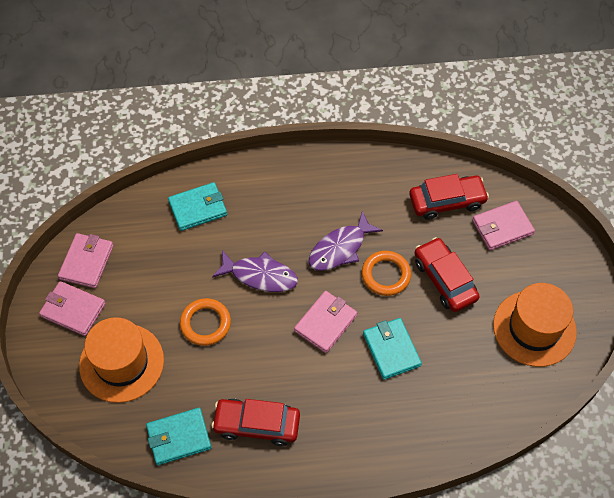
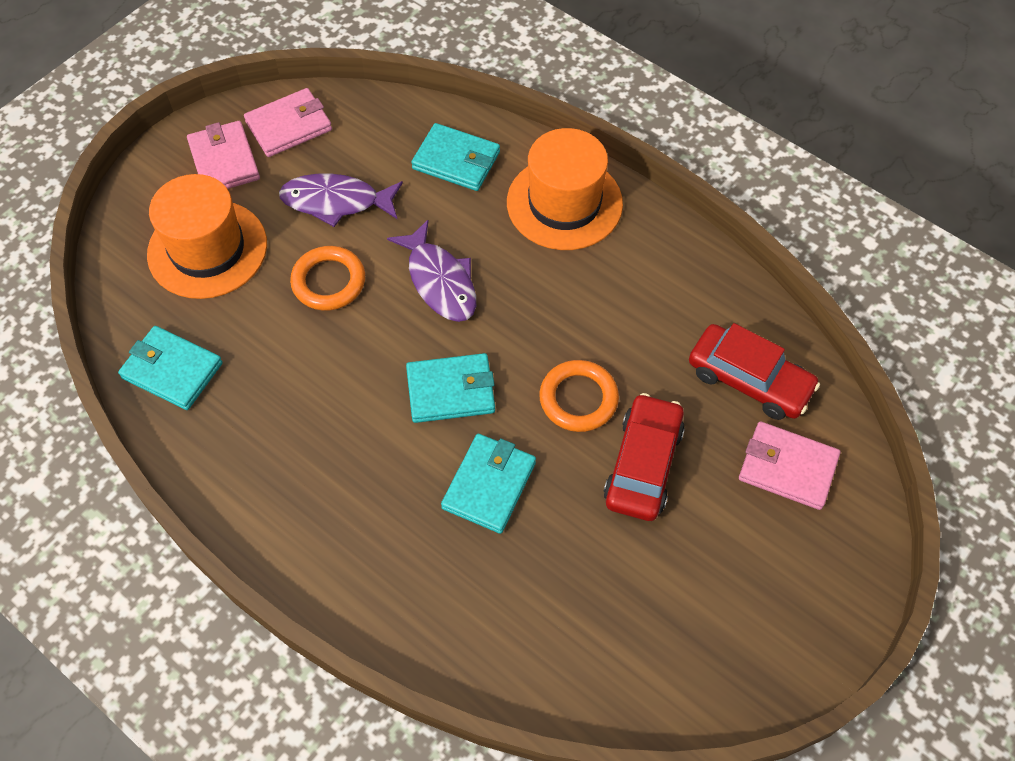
camera: 45 degrees right, 0 degrees up
(257, 424) = (258, 429): red car -> none
(325, 323) = (450, 391): pink wallet -> turquoise wallet
(340, 248) = (560, 326): purple fish -> purple fish (336, 202)
(534, 328) = (691, 620): orange hat -> orange hat (564, 203)

